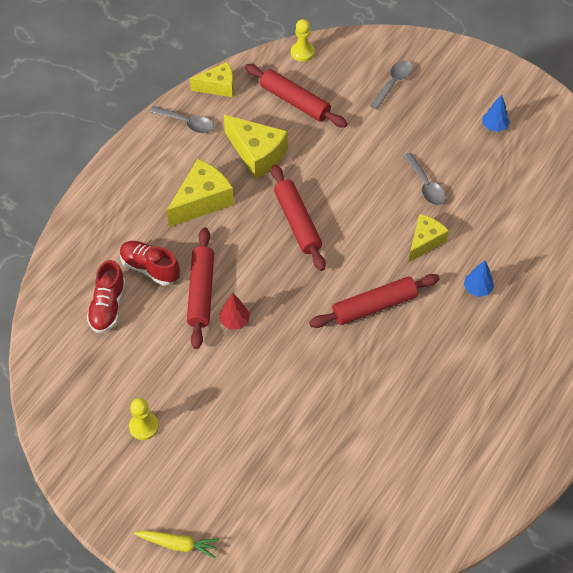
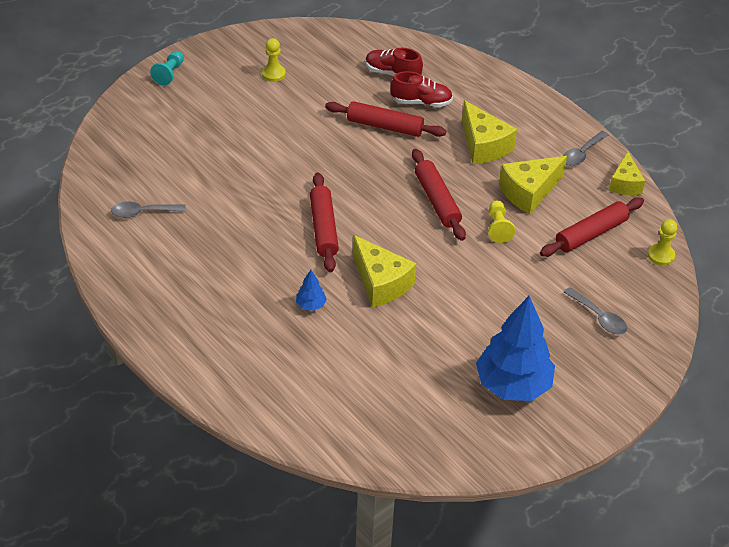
camera: 105 degrees right, 10 degrees down
(150, 268) = (421, 102): red shoe -> red shoe turned 45 degrees clockwise
(178, 544) = (169, 74): yellow carrot -> turquoise pawn
(234, 321) = (347, 139): red tree -> none
(297, 222) = (437, 200): red rolling pin -> red rolling pin turned 75 degrees clockwise
(315, 168) = (498, 227): none -> yellow pawn
(425, 185) = (450, 303): grey spoon -> grey spoon (143, 212)
(425, 242) = (381, 283): yellow cheese -> yellow cheese, size x1.51
(494, 126) = (513, 385): blue tree -> blue tree, size x2.42

